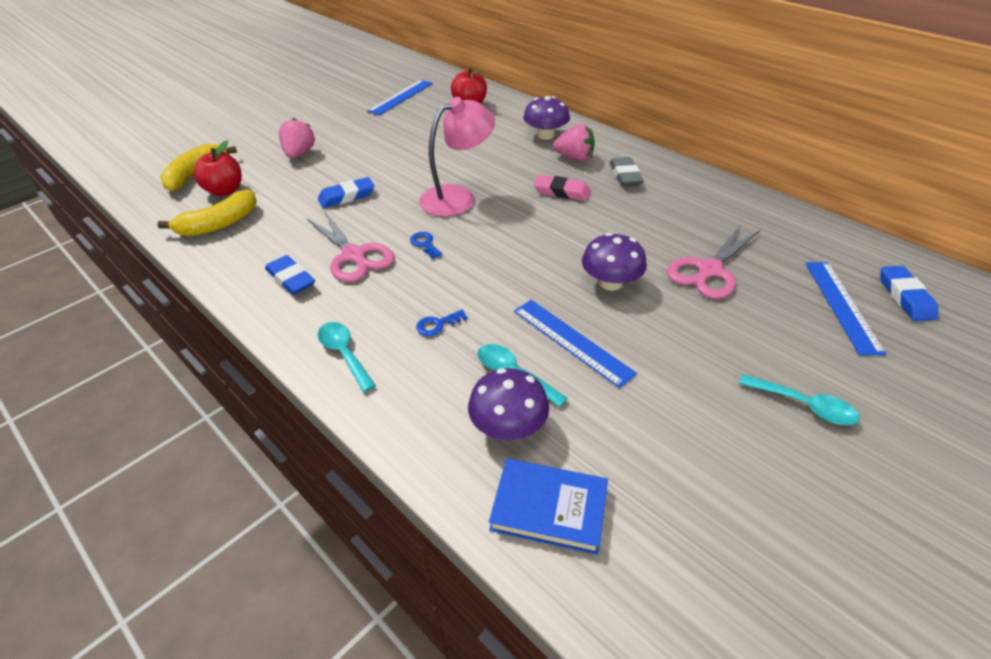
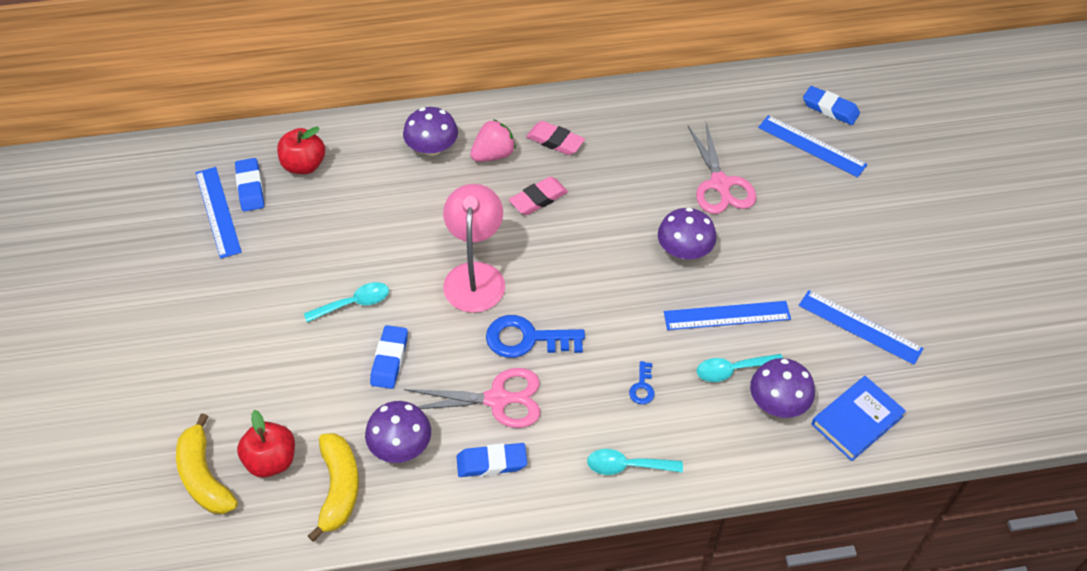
camera: 55 degrees left, 10 degrees up
(275, 232) = (400, 445): none -> purple mushroom
(299, 154) = (257, 362): pink strawberry -> none
(425, 244) = (527, 339): blue key -> blue key, size x2.05
(431, 98) = (250, 188): none -> blue eraser
(625, 175) = (555, 141): grey eraser -> pink eraser
(675, 450) = (860, 327): none -> blue ruler
(804, 405) = (874, 238): turquoise spoon -> turquoise spoon (354, 303)

